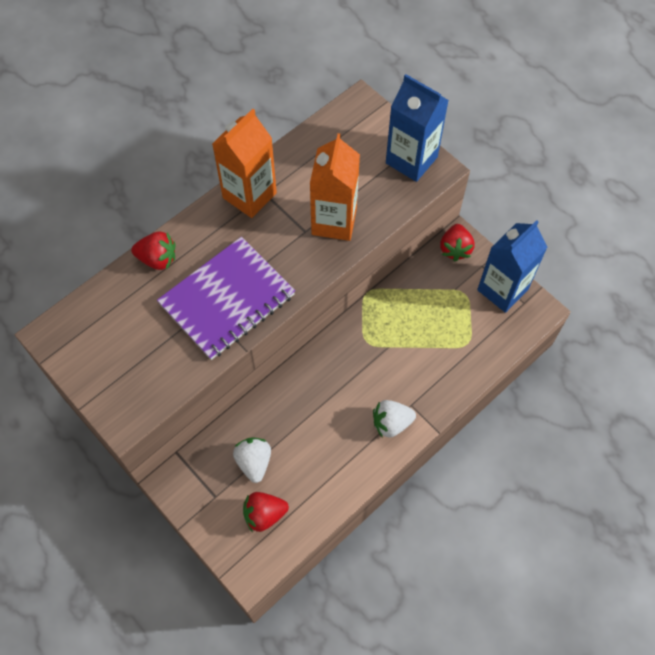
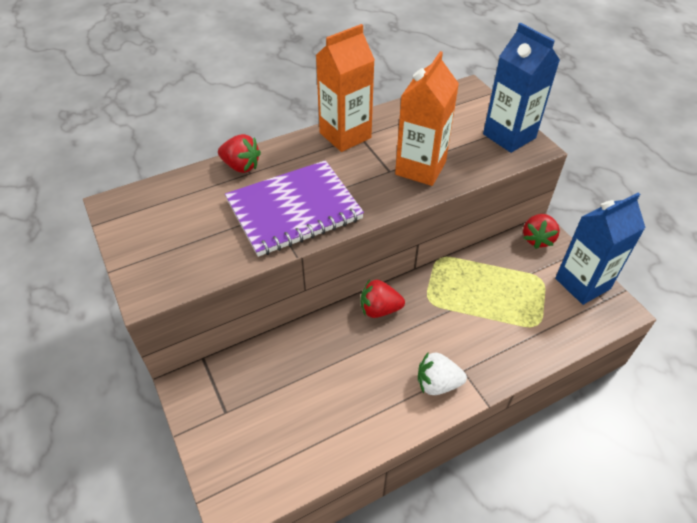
camera: 15 degrees right, 15 degrees down
(254, 462) = (278, 387): white strawberry -> none
(264, 514) = (271, 445): red strawberry -> red strawberry (379, 309)

